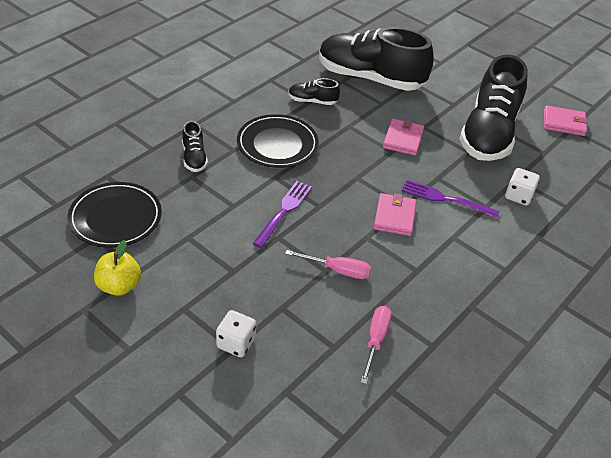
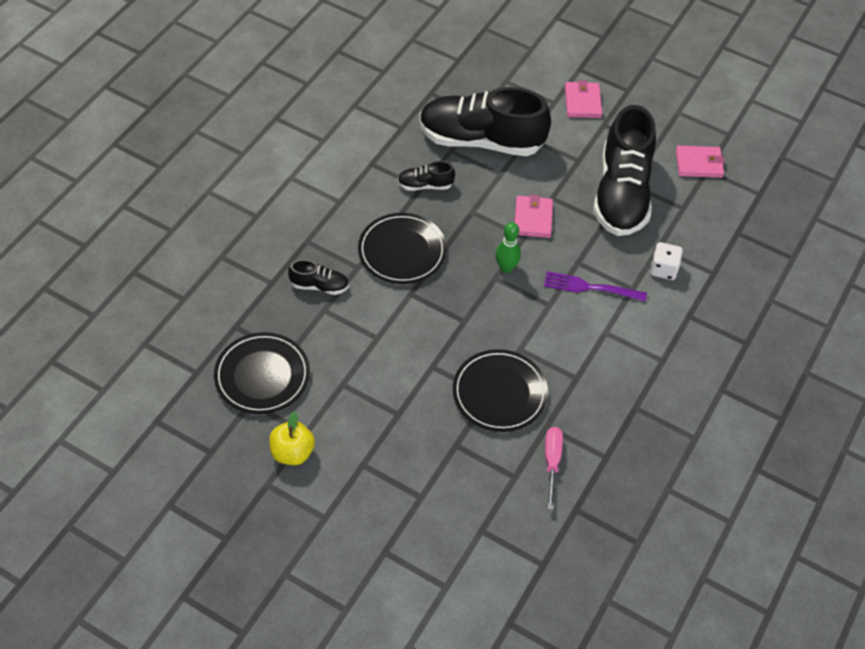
camera: 10 degrees left, 10 degrees up
(194, 158) = (319, 286): black shoe -> black shoe turned 60 degrees counterclockwise
(236, 343) = (422, 491): white dice -> none
(284, 211) = (430, 335): purple fork -> none
(337, 270) = (499, 393): pink screwdriver -> black plate
(369, 171) = (506, 267): none -> green bowling pin
(394, 217) = (543, 319): pink wallet -> pink wallet (582, 102)

